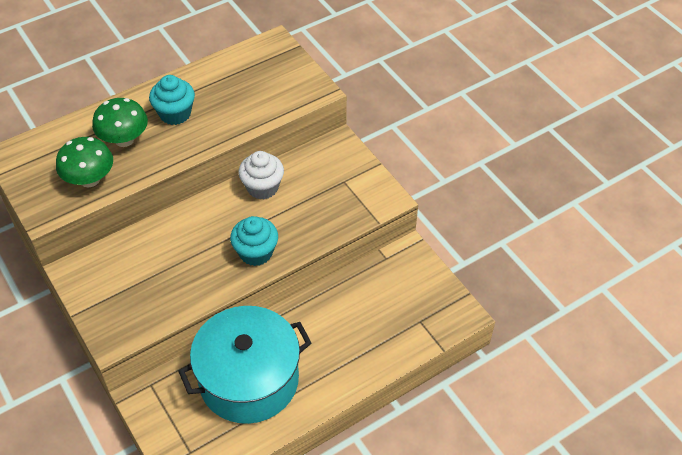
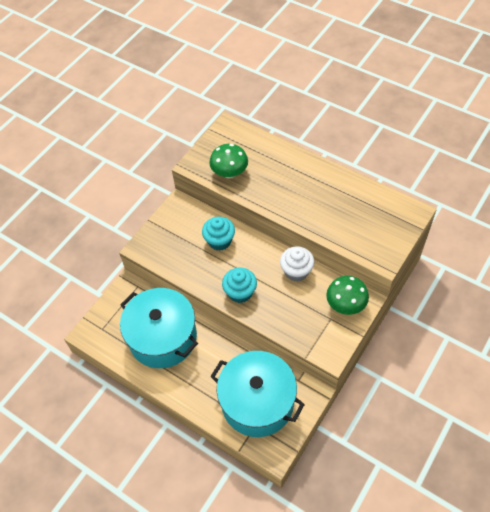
camera: 70 degrees right, 5 degrees up
(124, 139) = (271, 173): green mushroom -> green mushroom (345, 304)
(175, 113) = (309, 188): turquoise cupcake -> turquoise cupcake (219, 241)
(393, 308) = (257, 402): none -> turquoise pot

